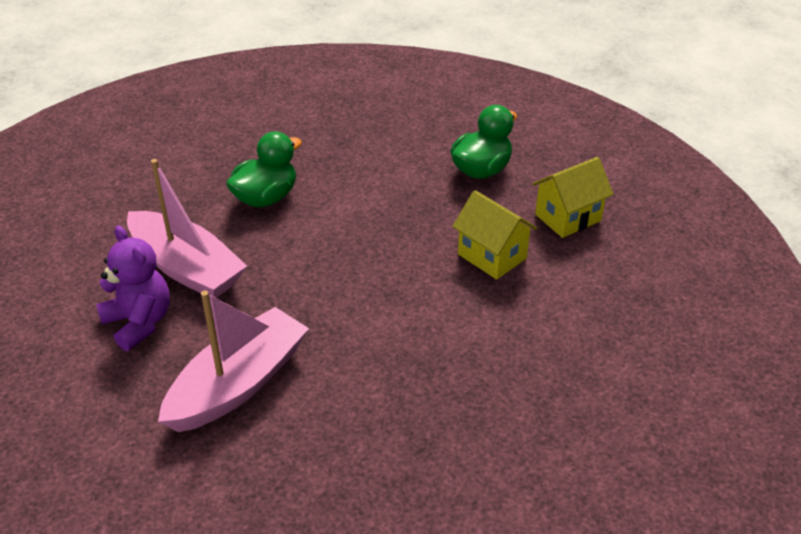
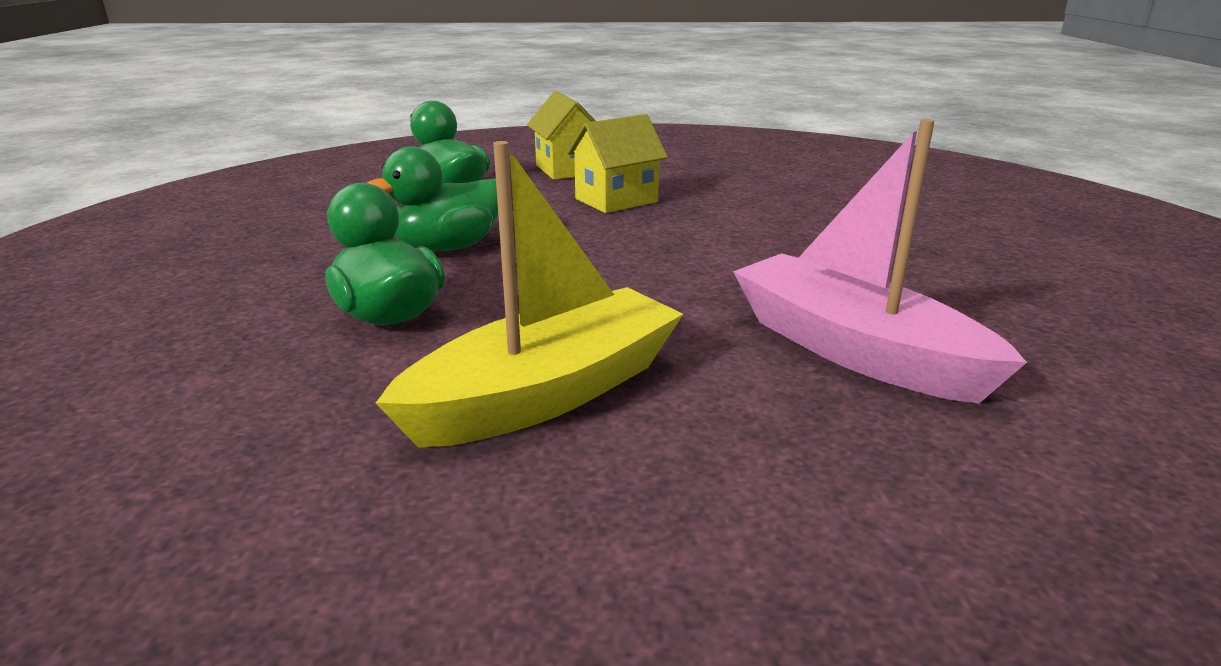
camera: 80 degrees left, 15 degrees down
(139, 322) = (699, 448): purple teddy bear -> none
(186, 268) = (546, 393): pink boat -> yellow boat
(367, 195) = (447, 248): none -> green duck

